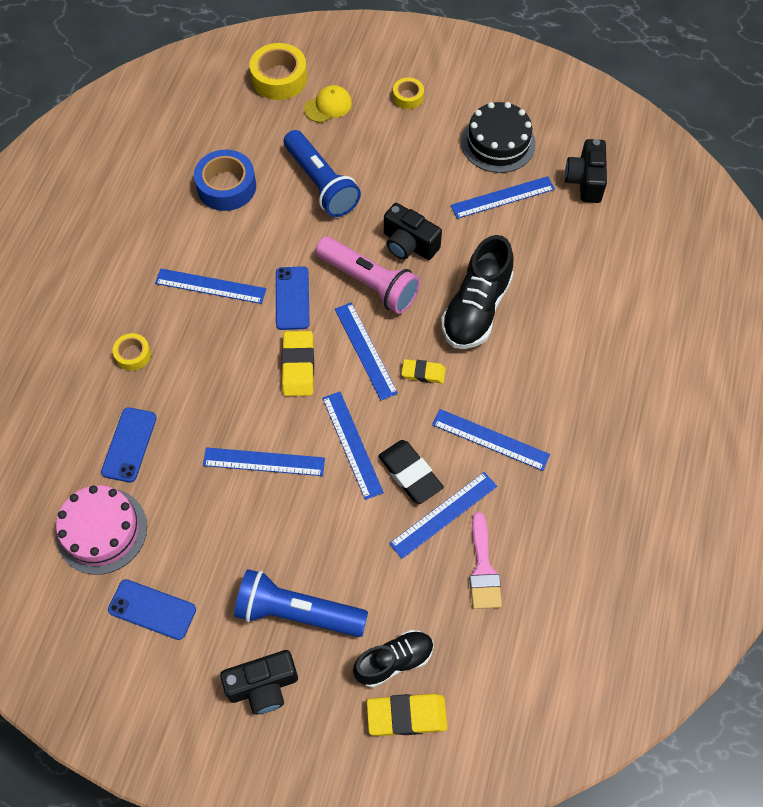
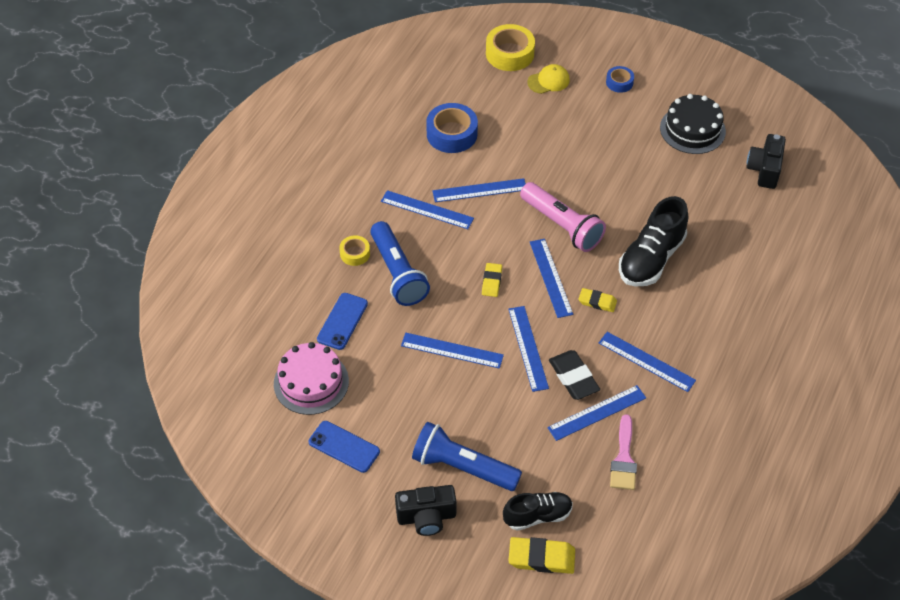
camera: 10 degrees right, 10 degrees down
(292, 298) = (495, 228): blue phone -> none
(298, 366) = (491, 281): yellow eraser -> yellow eraser, size x0.63
(321, 184) = (533, 142): blue flashlight -> blue flashlight (398, 273)
(408, 97) = (619, 82): yellow tape -> blue tape
(409, 244) = (601, 200): black camera -> none
(502, 197) = (689, 173): blue ruler -> blue ruler (479, 190)

